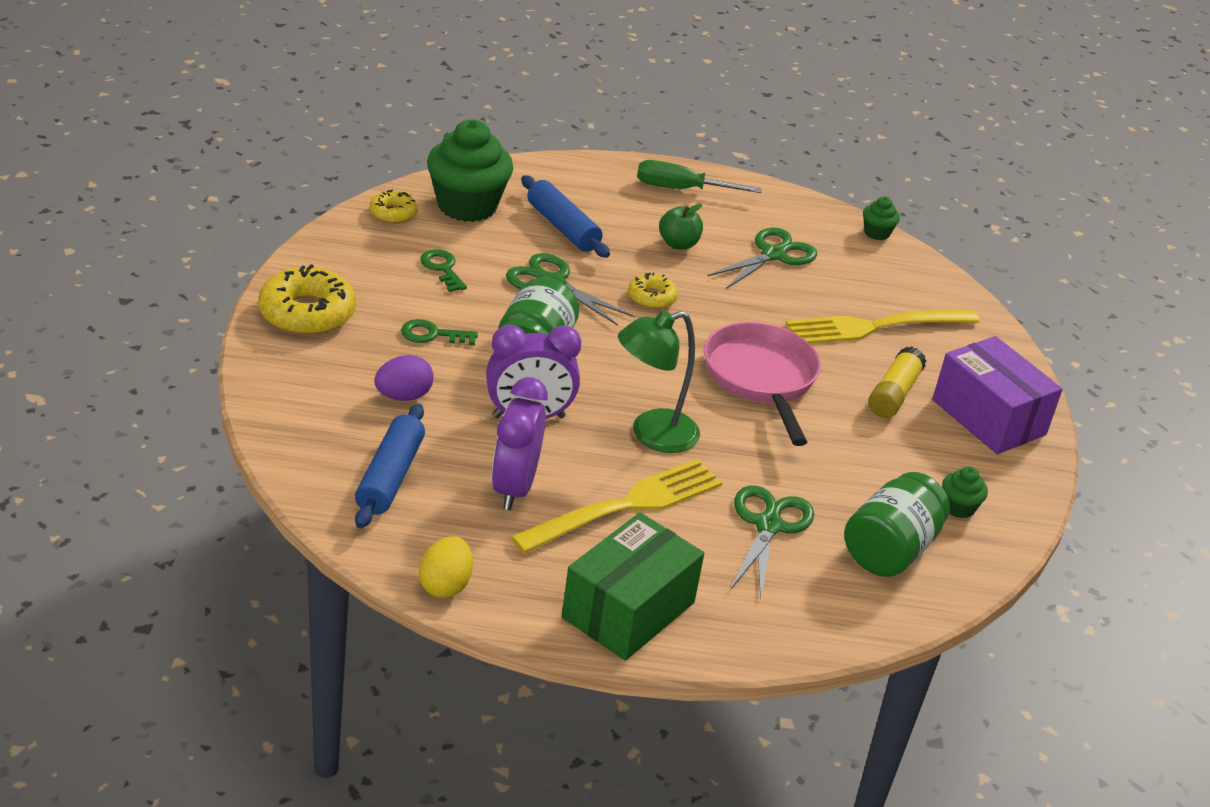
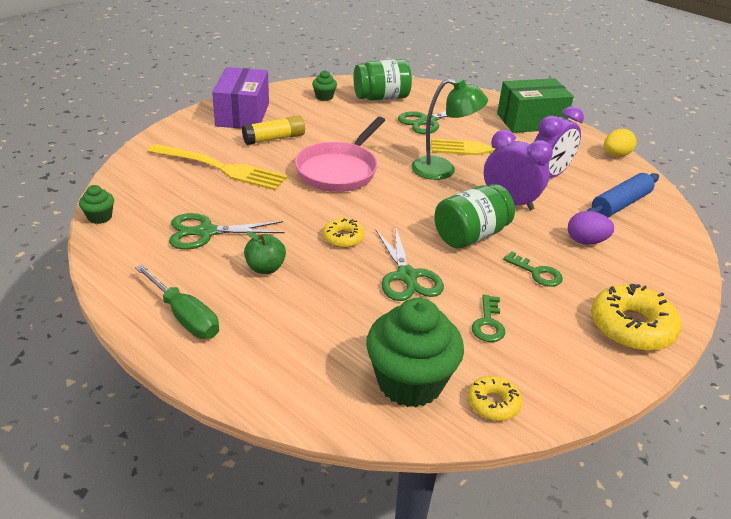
camera: 140 degrees left, 0 degrees up
(562, 227) = (343, 321): blue rolling pin -> none

